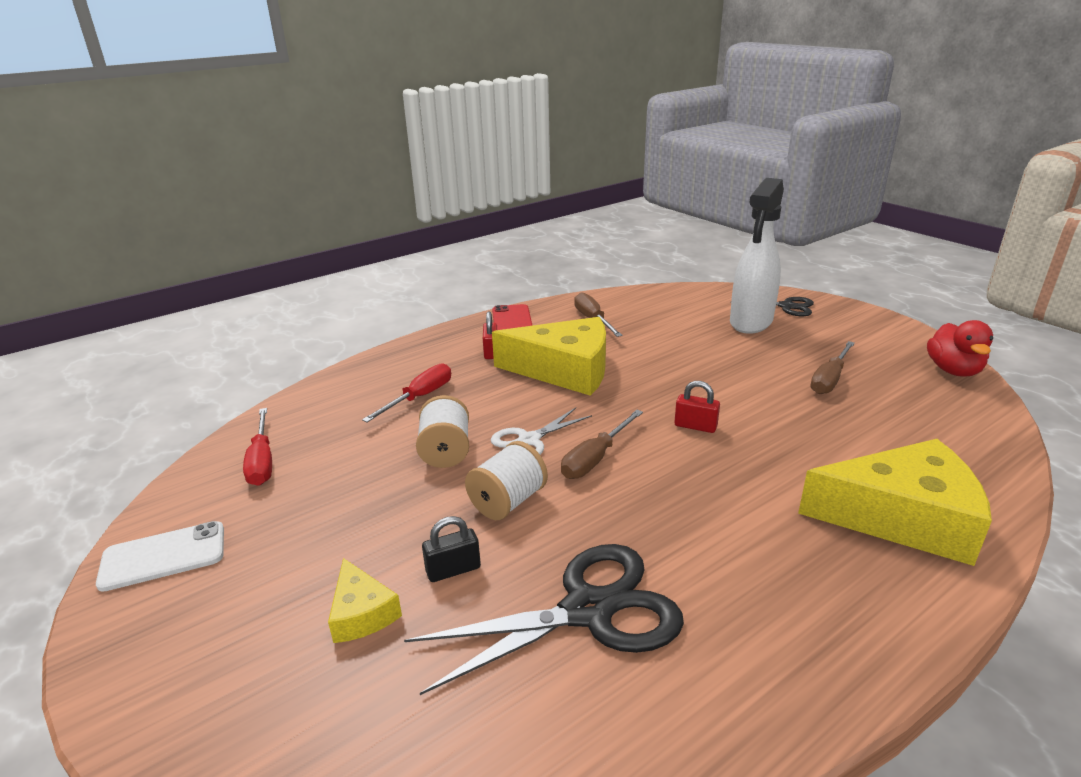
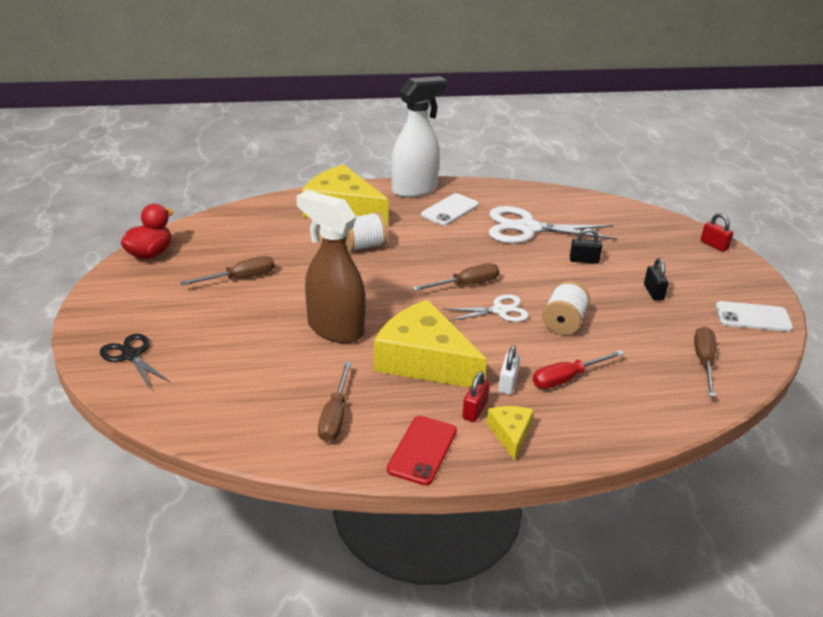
camera: 155 degrees left, 5 degrees up
(262, 461) = (704, 362): red screwdriver -> brown screwdriver
(325, 545) = (653, 292): none -> black padlock
(362, 613) = (635, 258): yellow cheese -> yellow cheese (510, 434)
(475, 377) = (507, 383): none -> white padlock
(508, 501) = (538, 280): white spool -> white spool (363, 246)
(588, 610) = (527, 228): black scissors -> white scissors
(672, 368) = (335, 329): none -> brown spray bottle
(695, 426) = (379, 281): red padlock -> red padlock (714, 245)
(750, 322) = (198, 349): white spray bottle -> white spray bottle (415, 189)
(757, 598) = (450, 210): none -> white phone

